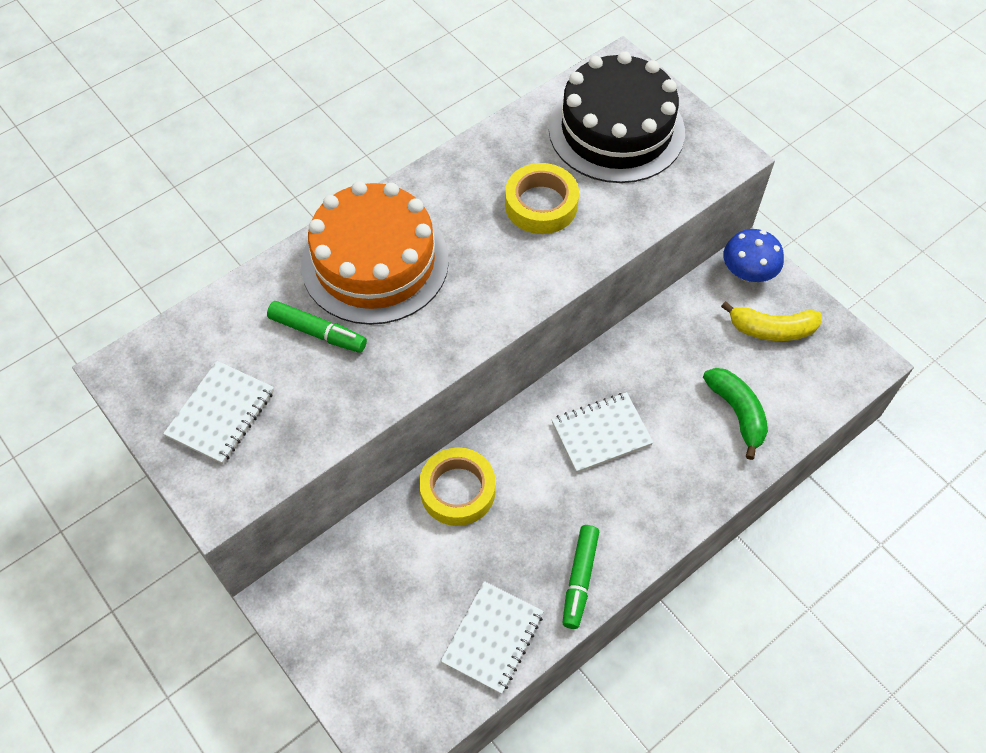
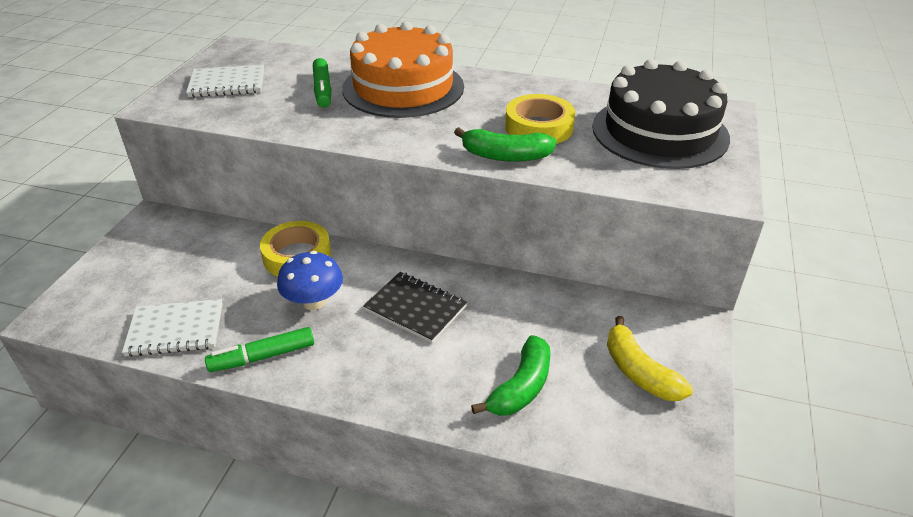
camera: 55 degrees right, 20 degrees down
(567, 257) = (505, 156): none -> green banana
(601, 433) = (415, 308): white notebook -> black notebook
(747, 273) = (679, 328): blue mushroom -> blue mushroom (314, 302)

